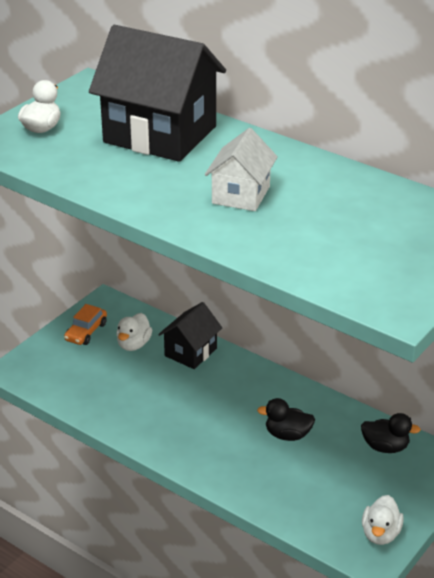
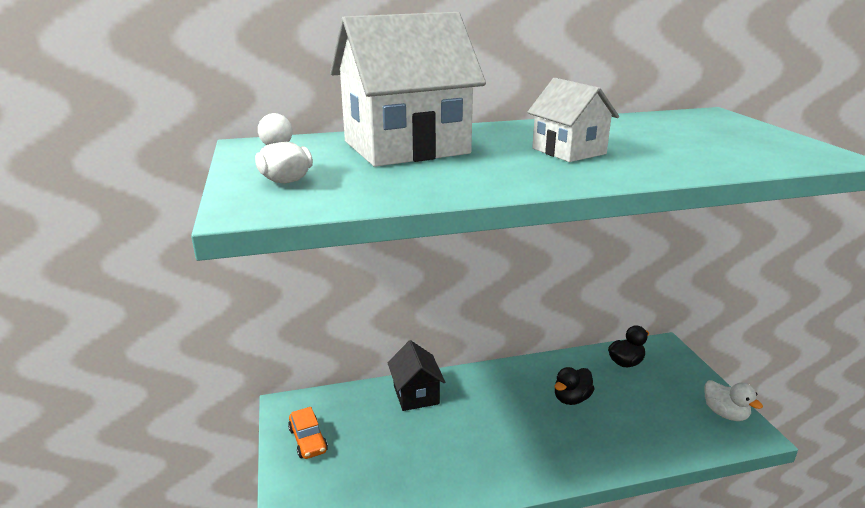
camera: 50 degrees left, 10 degrees down
(133, 344) = (365, 420): white duck -> none
(160, 134) = (406, 147): black house -> white house

